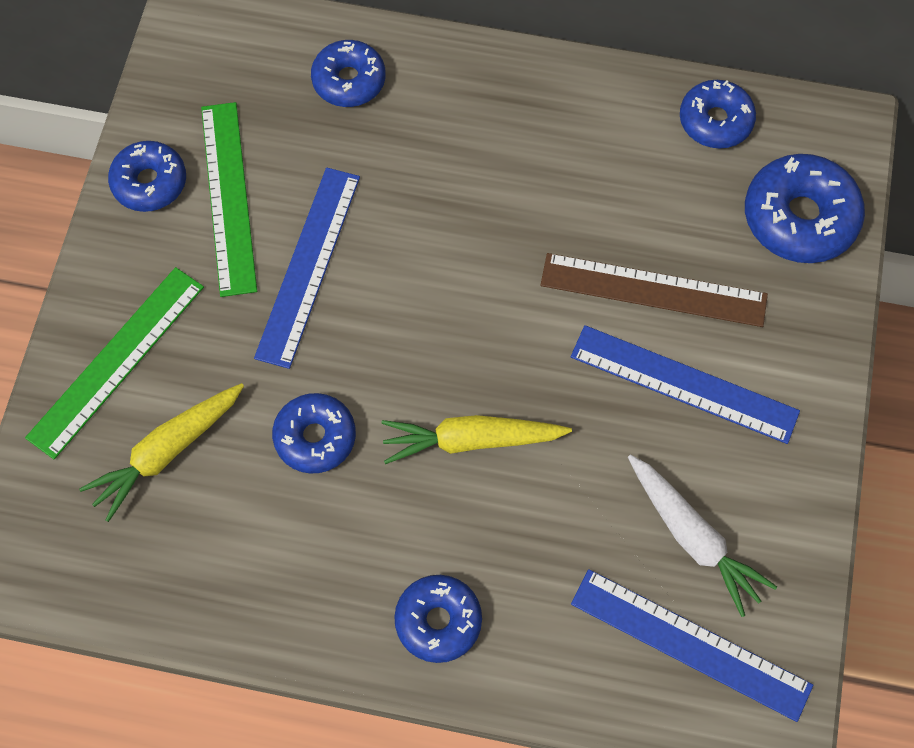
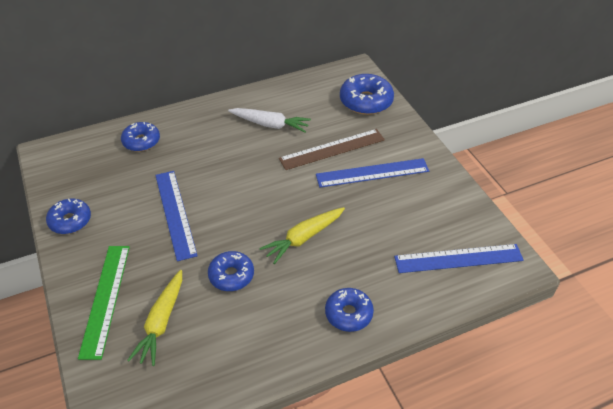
camera: 35 degrees left, 20 degrees down
(228, 197) = (115, 207): green ruler -> none
(693, 537) = (424, 221): white carrot -> white carrot (270, 124)
(715, 121) = (307, 87): blue donut -> none

